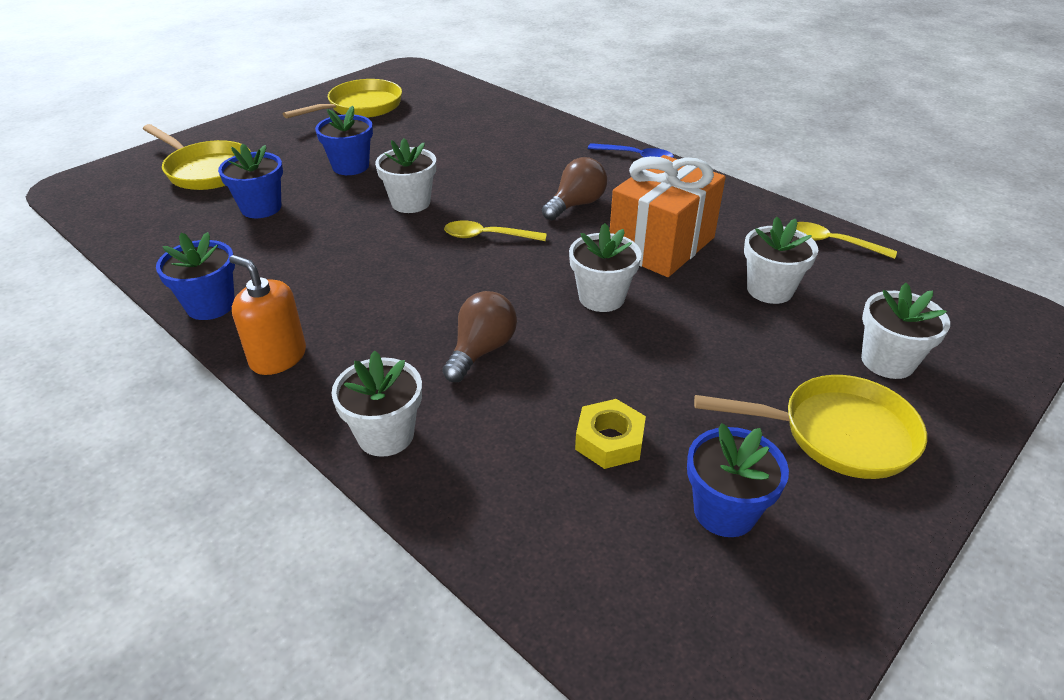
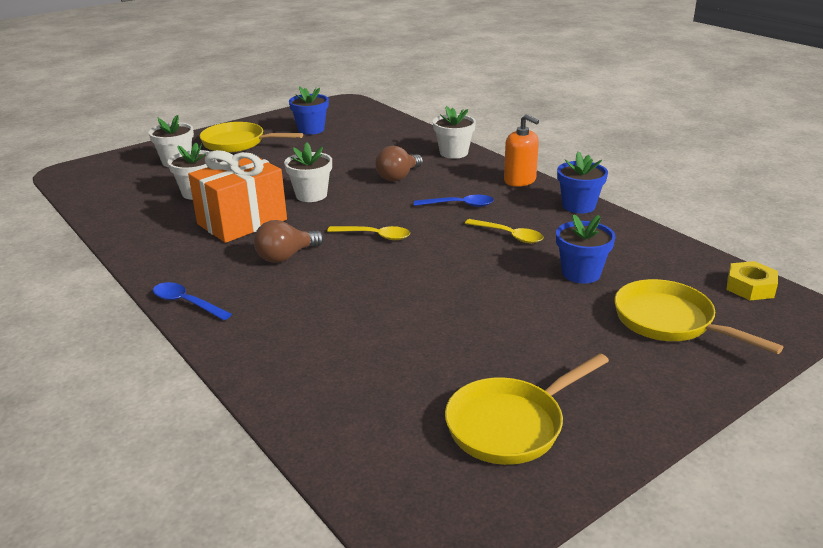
camera: 170 degrees left, 10 degrees down
(350, 166) = (504, 315): blue flower pot -> none
(382, 294) = (459, 205): none -> blue spoon
(410, 203) = (438, 268): white flower pot -> none
(609, 441) = (346, 146): yellow nut -> yellow nut (750, 287)
(832, 243) = (114, 215): yellow spoon -> yellow spoon (509, 235)

